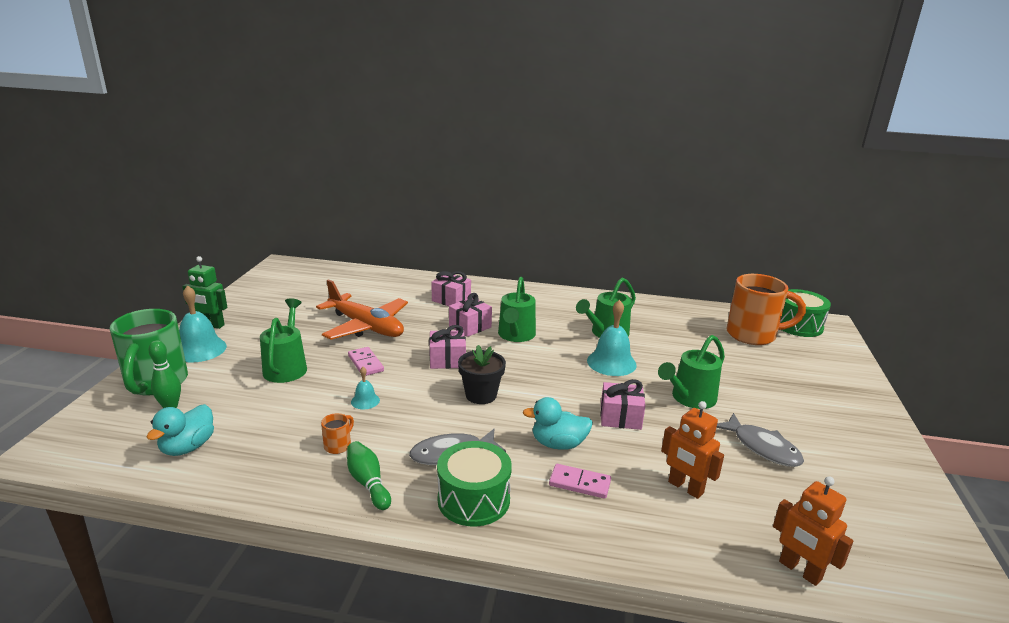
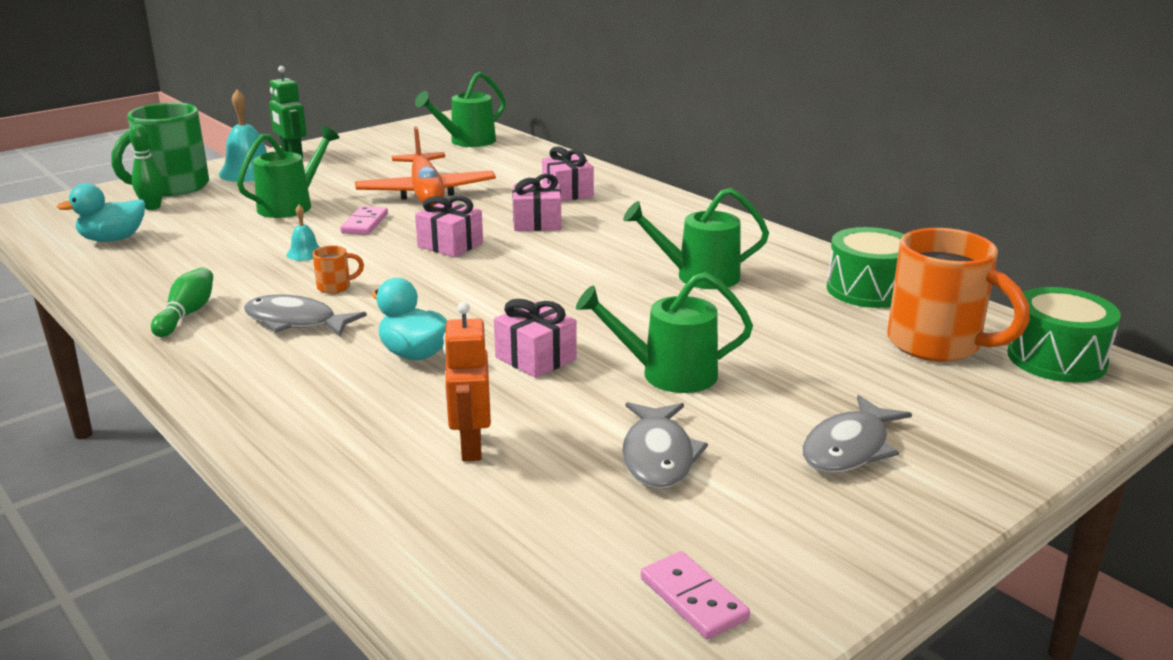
camera: 40 degrees right, 0 degrees up
(338, 445) = (217, 278): orange mug -> orange mug (335, 287)
(473, 499) = (244, 362): green drum -> green drum (868, 290)
(481, 395) = (422, 285): black flower pot -> none
(515, 335) = (573, 246): green watering can -> green watering can (467, 142)
(579, 483) = (365, 393): pink domino -> pink domino (693, 599)
(611, 362) = (640, 306): turquoise bell -> none
(799, 570) = (437, 574): orange robot -> none
(812, 404) = (849, 448): none -> grey fish

